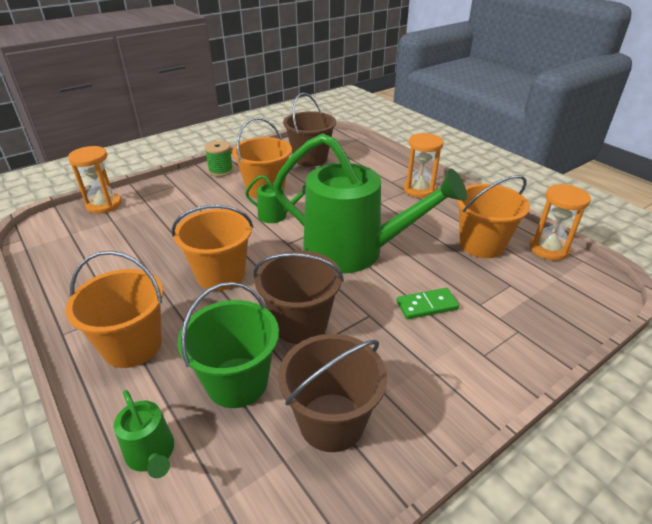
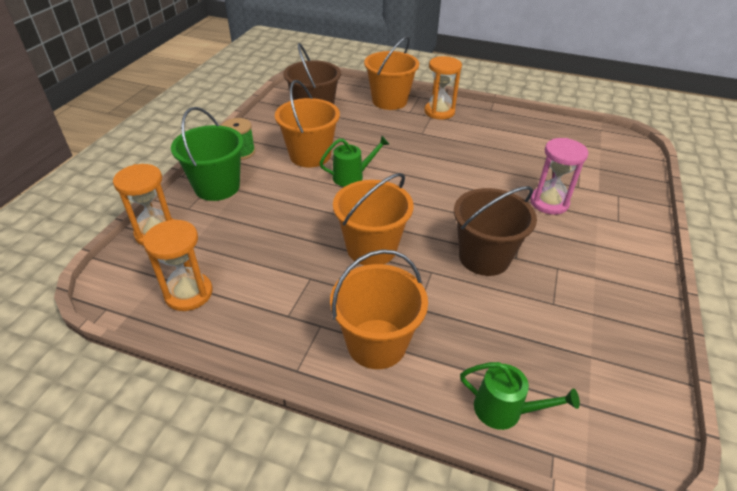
camera: 35 degrees left, 5 degrees up
(237, 382) = (495, 324): green bucket -> green bucket (217, 187)
(332, 422) = (587, 314): brown bucket -> none
(353, 251) = (451, 183): green watering can -> none
(427, 305) = (549, 203): green domino -> pink hourglass
(481, 244) = (531, 141): orange bucket -> orange bucket (389, 101)
(549, 249) = (574, 128): orange hourglass -> orange hourglass (188, 293)

